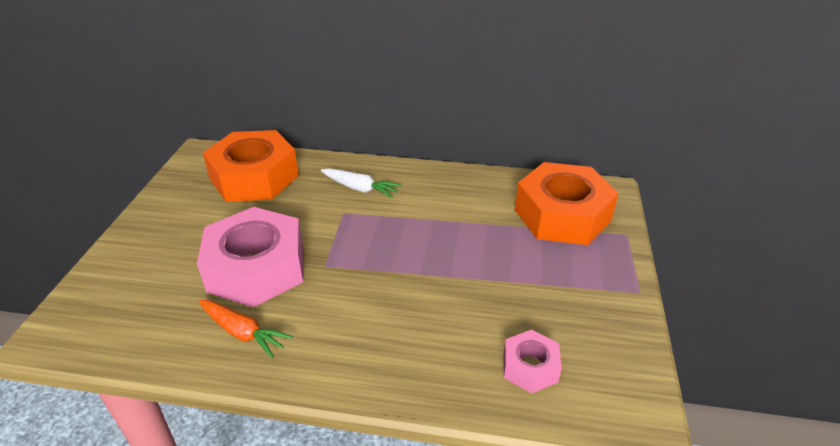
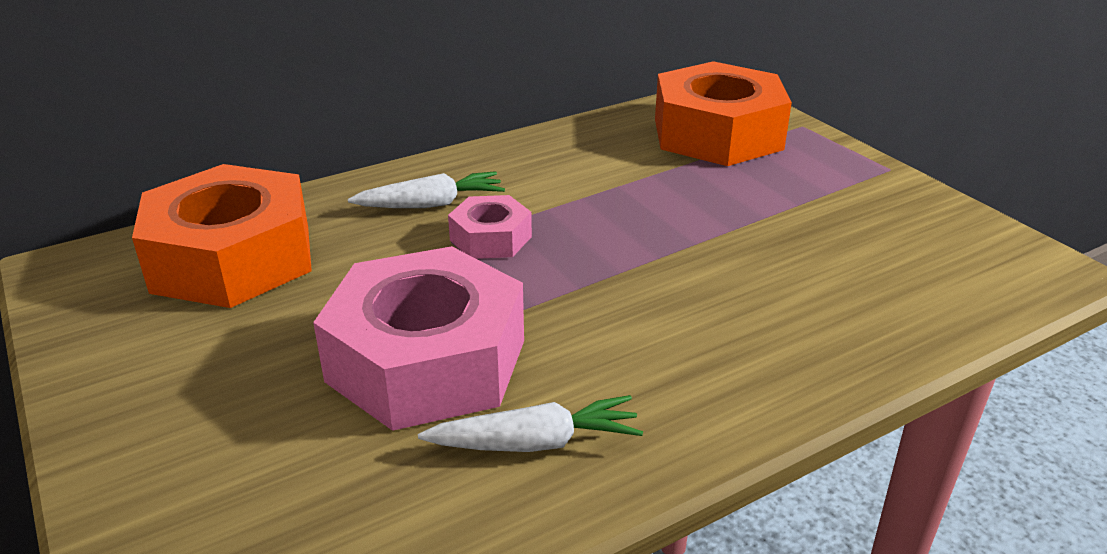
camera: 40 degrees left, 5 degrees down
(243, 333) = (536, 442): orange carrot -> white carrot
(530, 367) = (907, 282): pink nut -> pink nut (490, 238)

